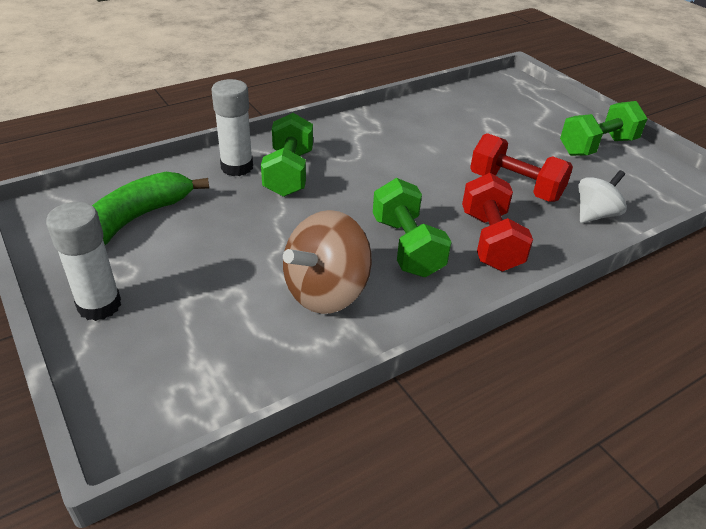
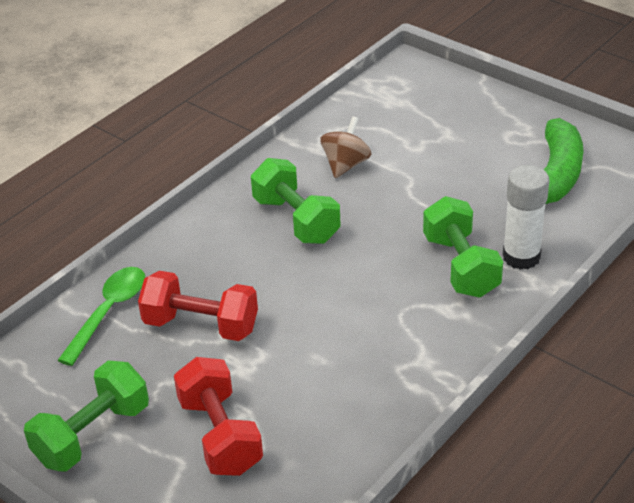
camera: 165 degrees right, 0 degrees up
(99, 305) = (504, 112): white glue stick -> none
(326, 292) = (345, 165): brown spinning top -> brown spinning top, size x0.63
(490, 241) = (219, 248): red dumbbell -> red dumbbell (220, 435)
(595, 215) = (109, 312): white spinning top -> green spoon

